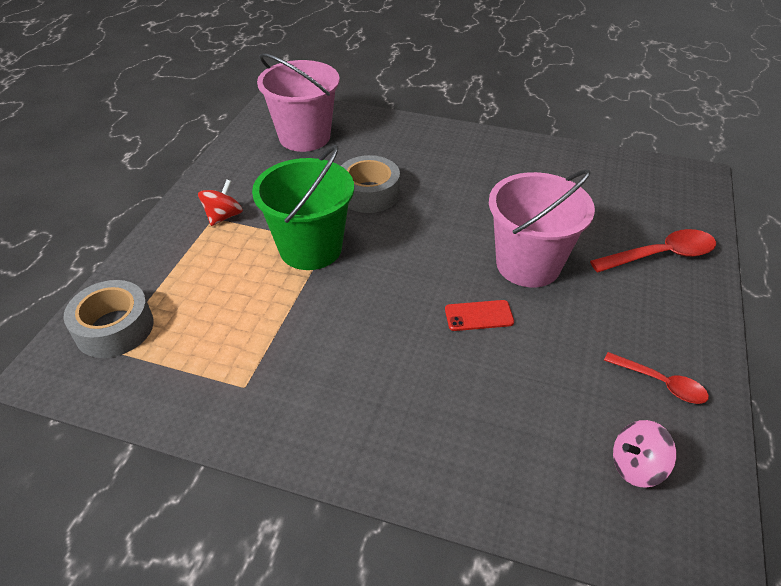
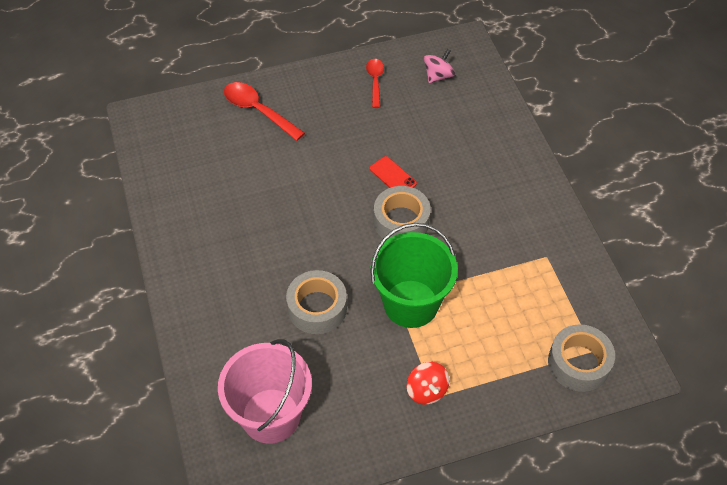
camera: 125 degrees left, 10 degrees up
(223, 216) = (426, 390): red spinning top -> red spinning top turned 105 degrees counterclockwise
(410, 290) = (401, 221): none -> grey tape
(528, 264) = (323, 172): pink bucket -> none
(636, 466) = (438, 76): pink spinning top -> pink spinning top turned 90 degrees counterclockwise

